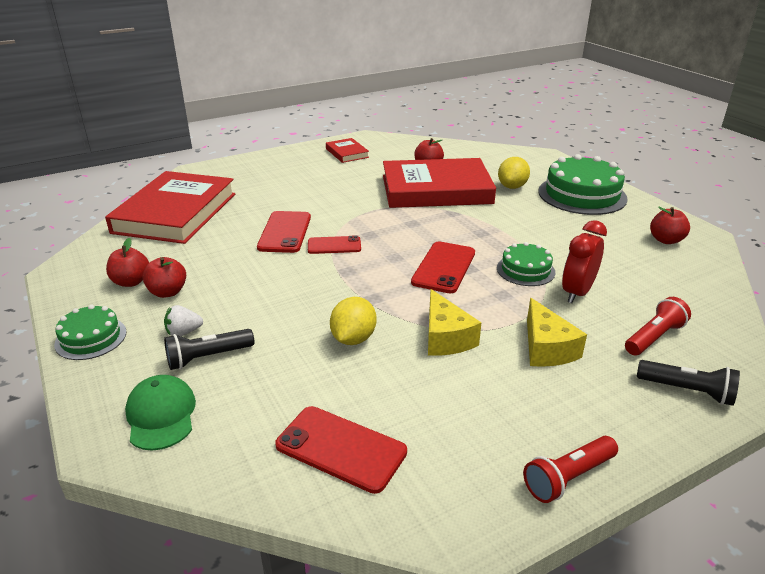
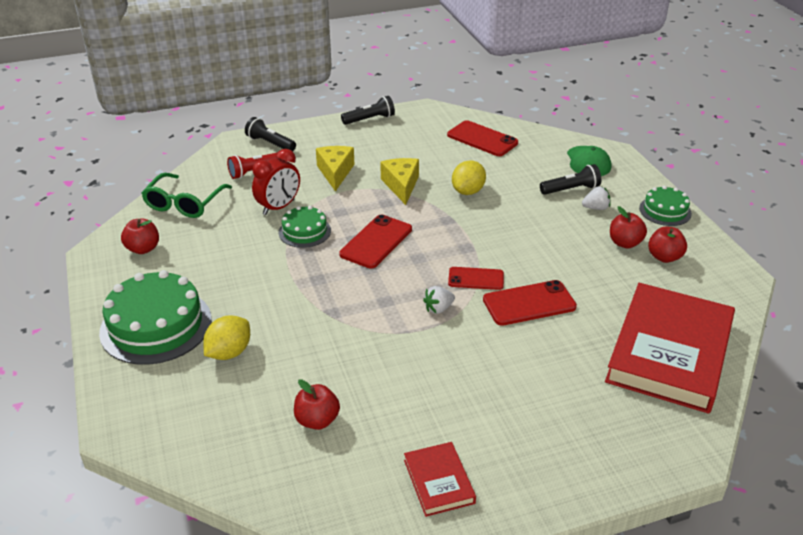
camera: 170 degrees left, 5 degrees up
(285, 232) = (529, 303): red phone -> red phone turned 60 degrees clockwise
(364, 222) = (438, 309): none -> white strawberry
(436, 190) = (332, 359): red book -> none
(568, 477) = (369, 119): red flashlight -> black flashlight
(687, 285) = (184, 204): none -> green glasses

